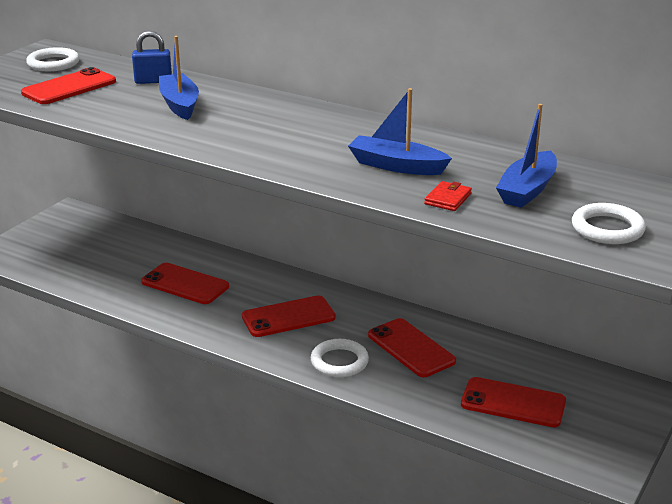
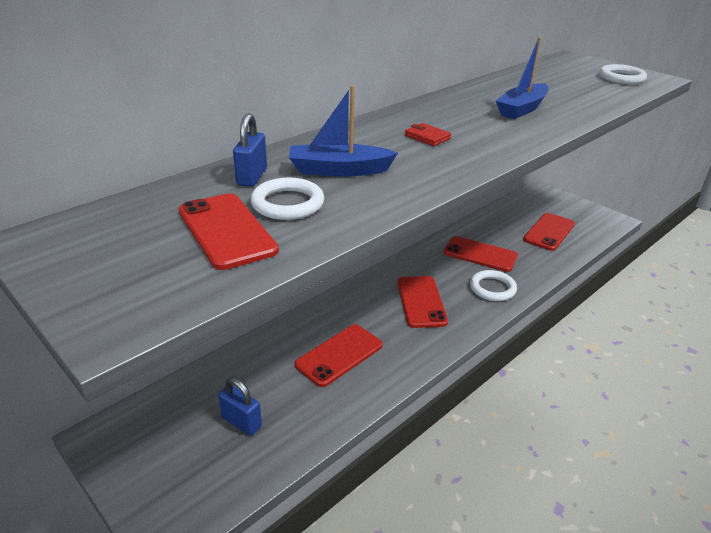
camera: 75 degrees left, 5 degrees up
(53, 63) = (111, 237): white ring -> white ring (287, 203)
(93, 257) = (241, 422): none -> blue padlock
(411, 348) = (480, 254): red phone -> red phone turned 45 degrees clockwise
(448, 199) = (582, 104): red wallet -> red wallet (427, 137)
(527, 190) = (566, 84): blue boat -> none

